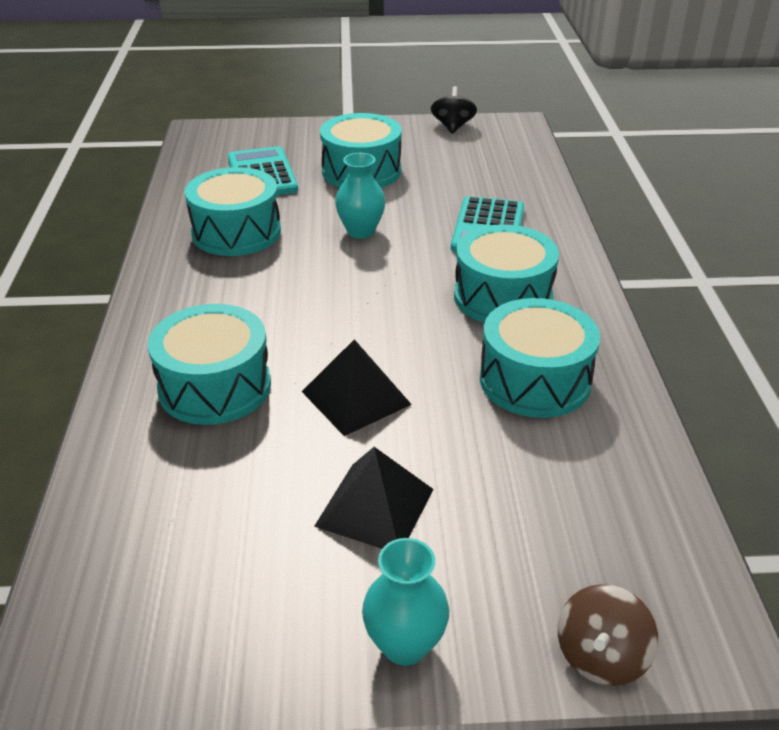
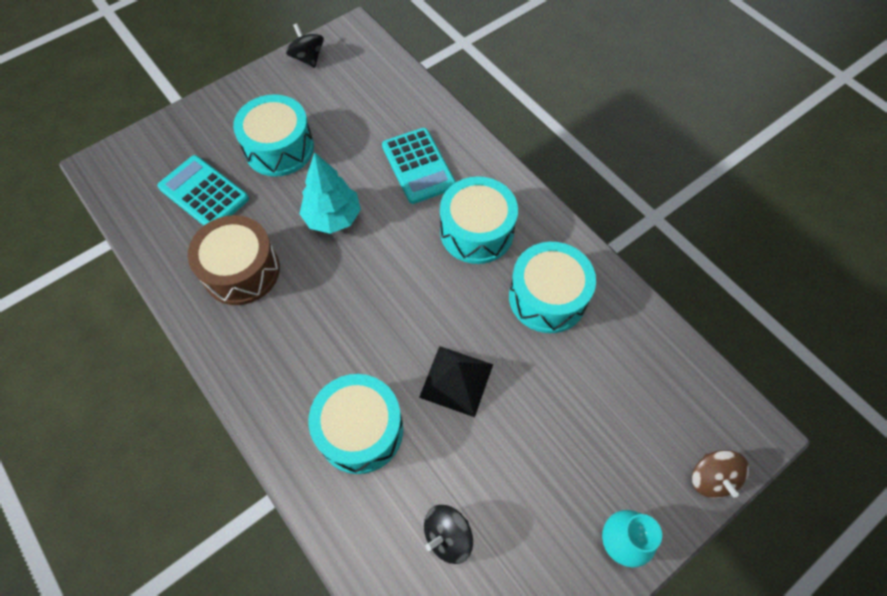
camera: 35 degrees left, 25 degrees up
(206, 517) = (448, 536): none -> black spinning top
(236, 232) = (241, 270): turquoise drum -> brown drum
(361, 231) = (333, 217): turquoise vase -> turquoise tree
(375, 507) = (535, 460): black pyramid -> none

